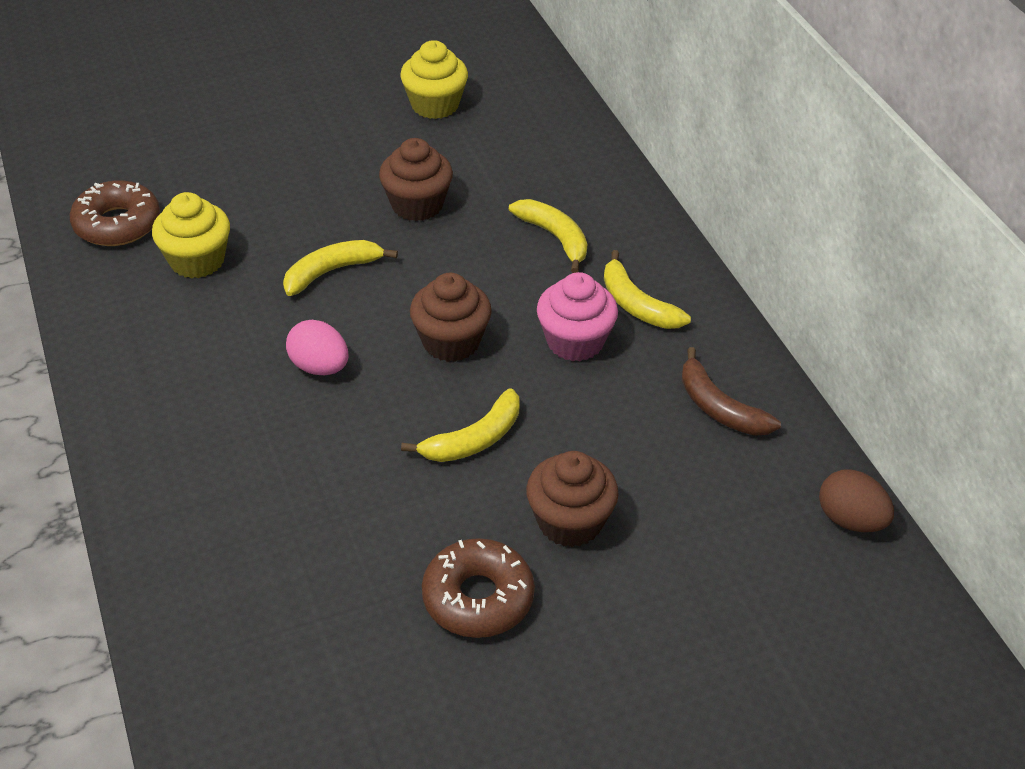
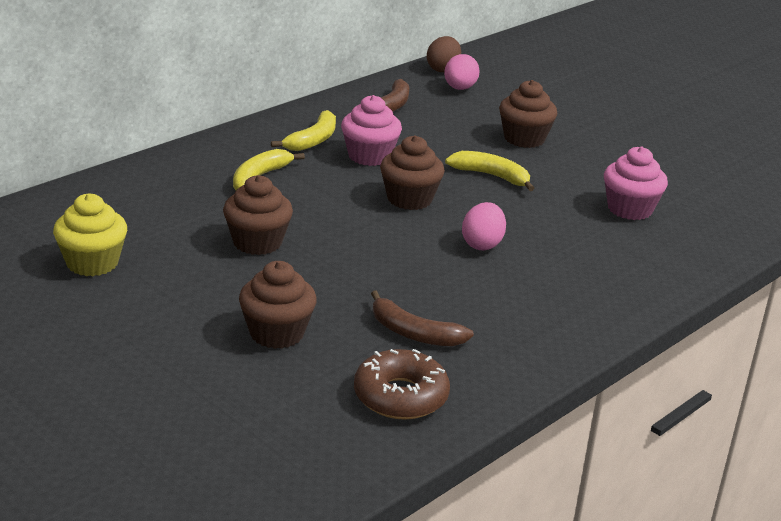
camera: 115 degrees left, 15 degrees down
(197, 260) = (414, 333): yellow cupcake -> brown banana
(257, 180) = (277, 333): none -> brown cupcake
(320, 549) = (630, 209): none -> pink cupcake
(331, 272) = (374, 263): yellow banana -> none
(478, 598) = (605, 156): brown donut -> none
(769, 513) = (459, 88): none -> pink egg

